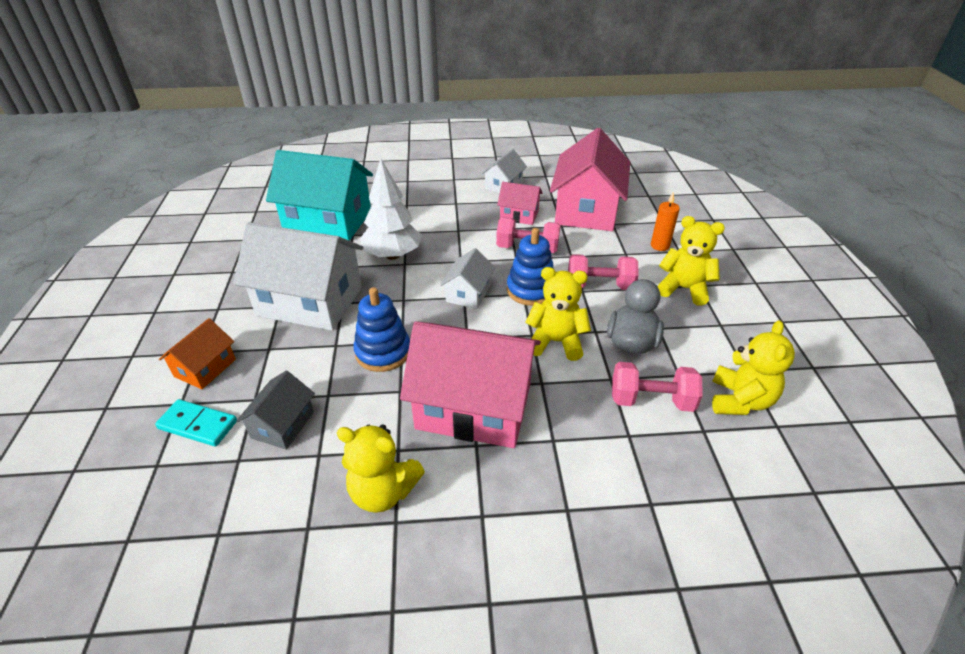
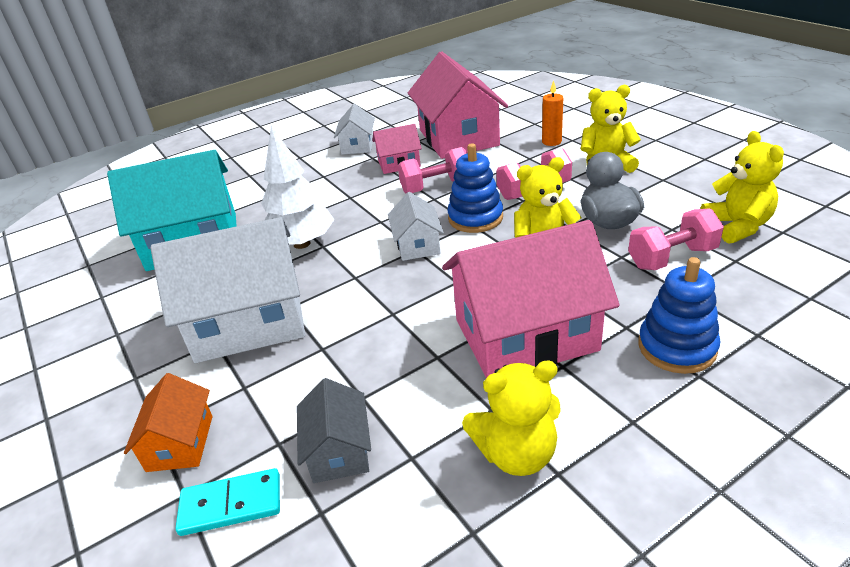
camera: 25 degrees left, 5 degrees down
(383, 352) = (382, 331): blue stacking toy -> blue stacking toy (677, 347)

